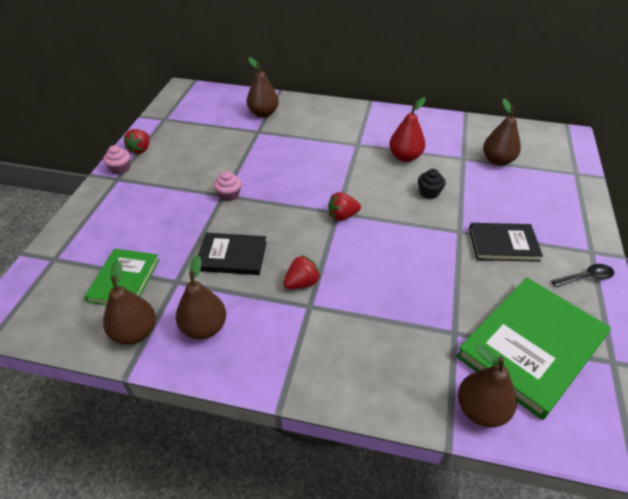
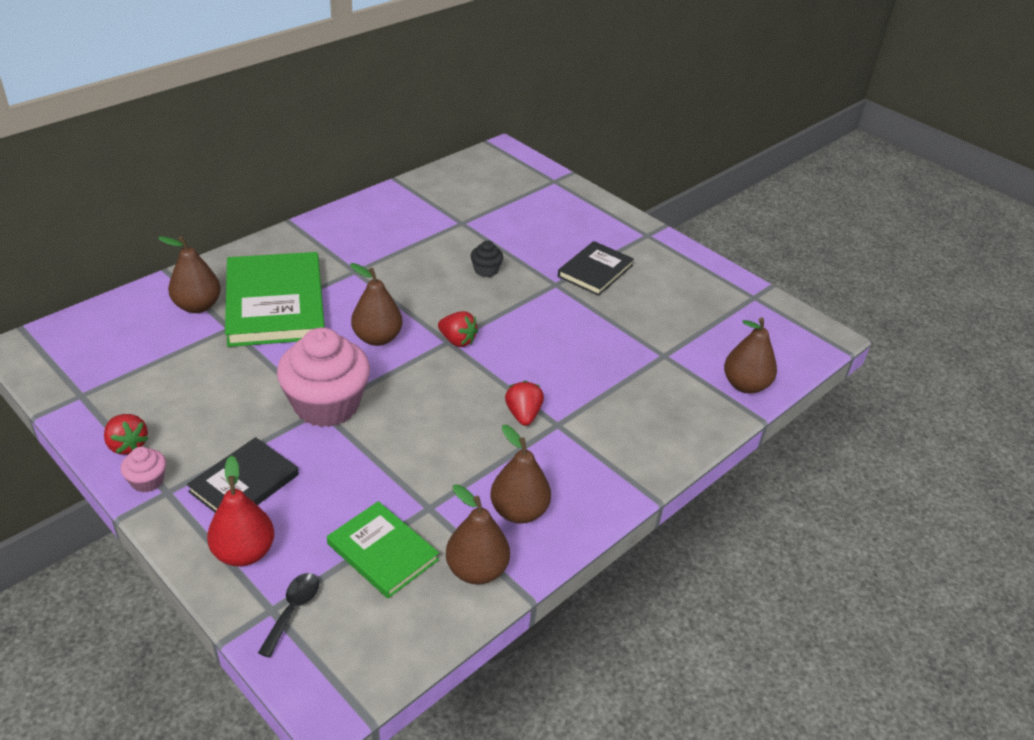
camera: 60 degrees left, 5 degrees down
(229, 195) = (326, 405): pink cupcake -> pink cupcake, size x2.29
(232, 256) = (433, 447): black book -> black book (244, 483)
(342, 216) = (457, 340): red strawberry -> red strawberry turned 75 degrees counterclockwise
(405, 157) = (416, 253): red pear -> red pear (244, 553)
(497, 160) = (489, 207): brown pear -> brown pear (377, 338)
(531, 347) = (710, 325): green book -> green book (275, 303)
(586, 278) = (670, 256): black spoon -> black spoon (293, 610)

